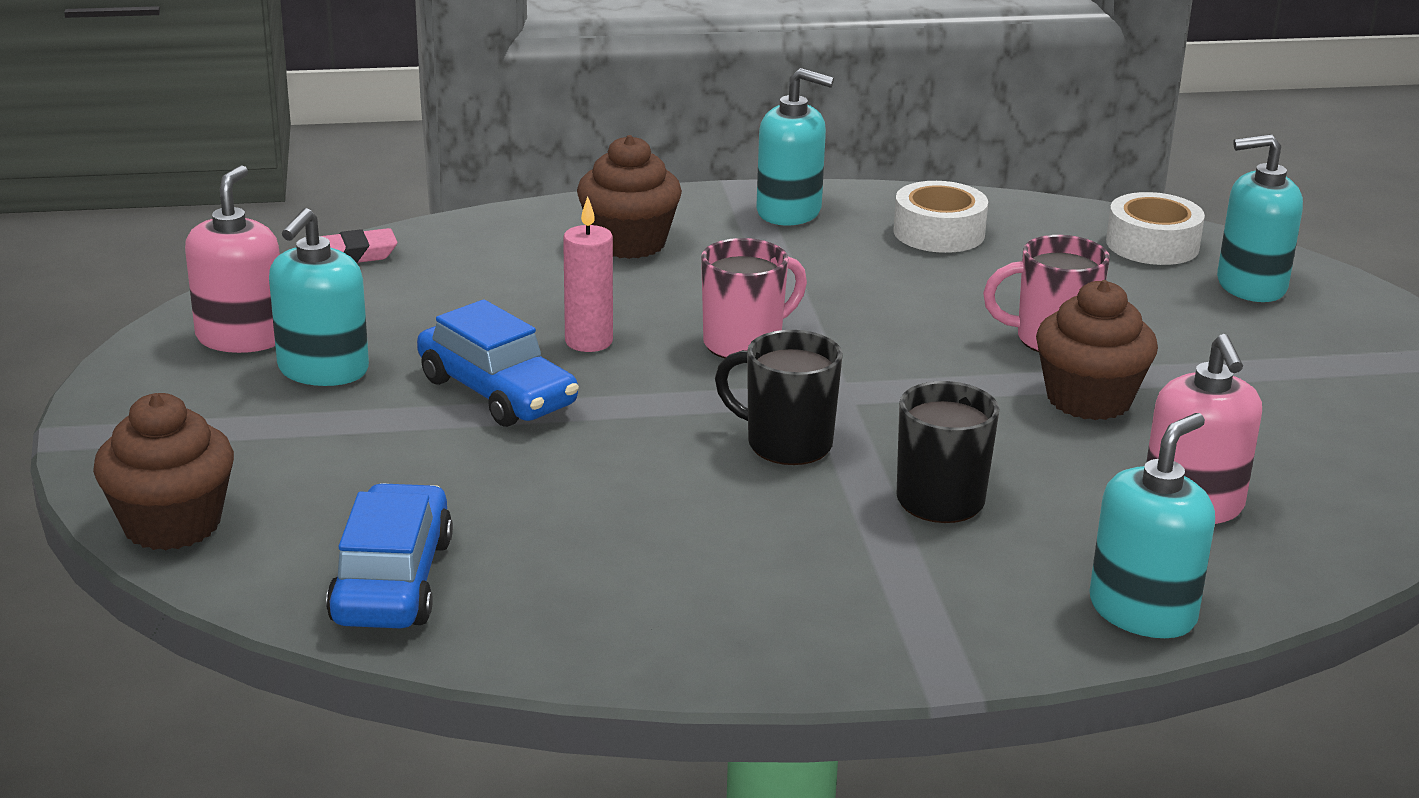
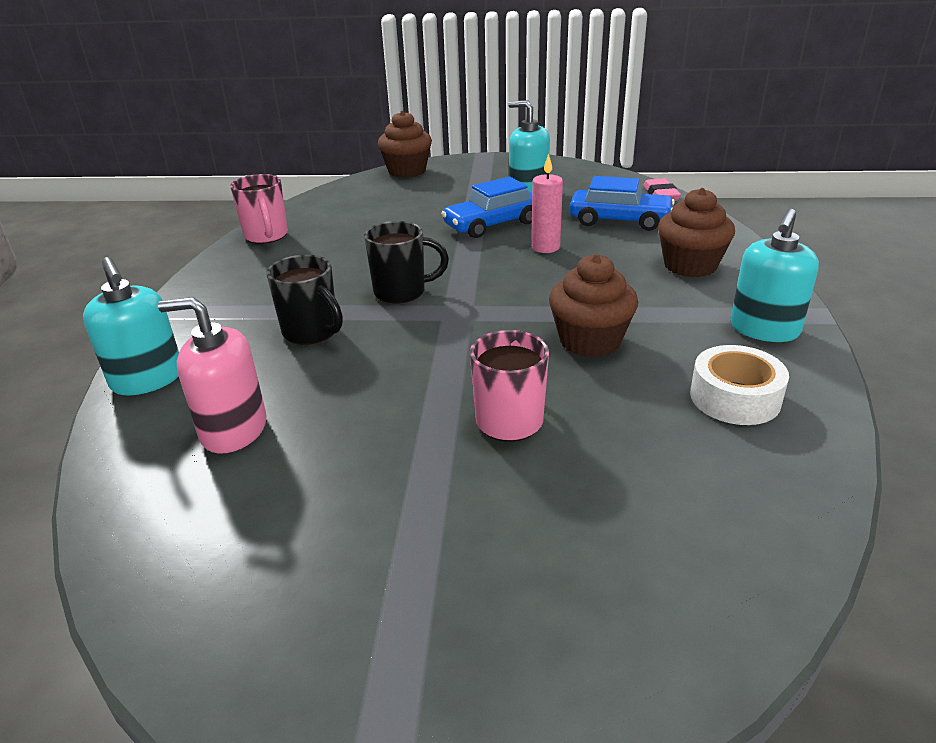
camera: 105 degrees right, 5 degrees up
(241, 337) = (566, 176): pink soap dispenser -> none
(392, 581) = (339, 203): blue car -> blue car (619, 220)
(745, 343) = (533, 291): pink mug -> pink mug (266, 236)
(786, 444) = (402, 292): black mug -> black mug turned 45 degrees clockwise
(1089, 399) = (404, 417): brown cupcake -> brown cupcake (590, 341)
(1152, 244) = (730, 545): white tape -> none
(1250, 286) = (615, 604): turquoise soap dispenser -> none

